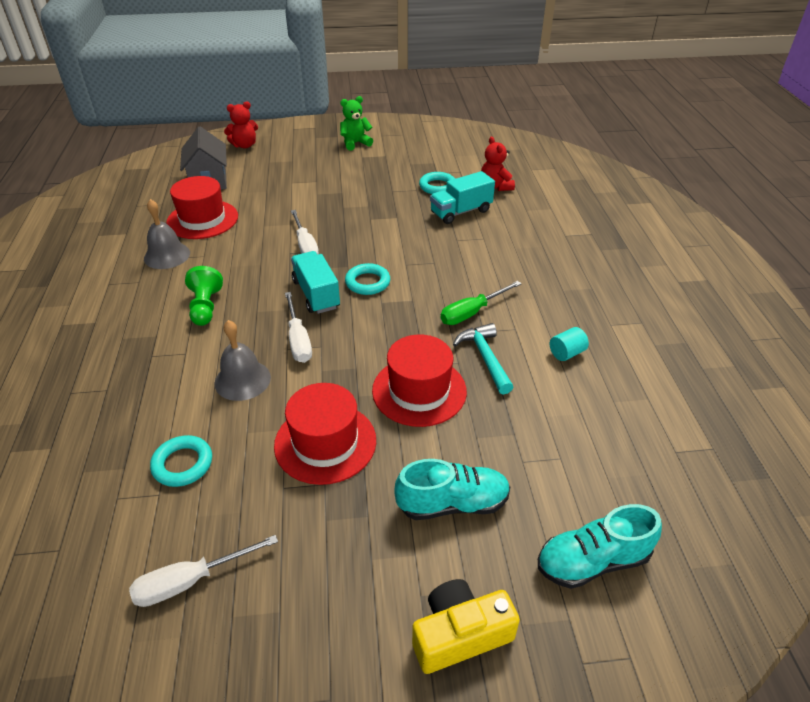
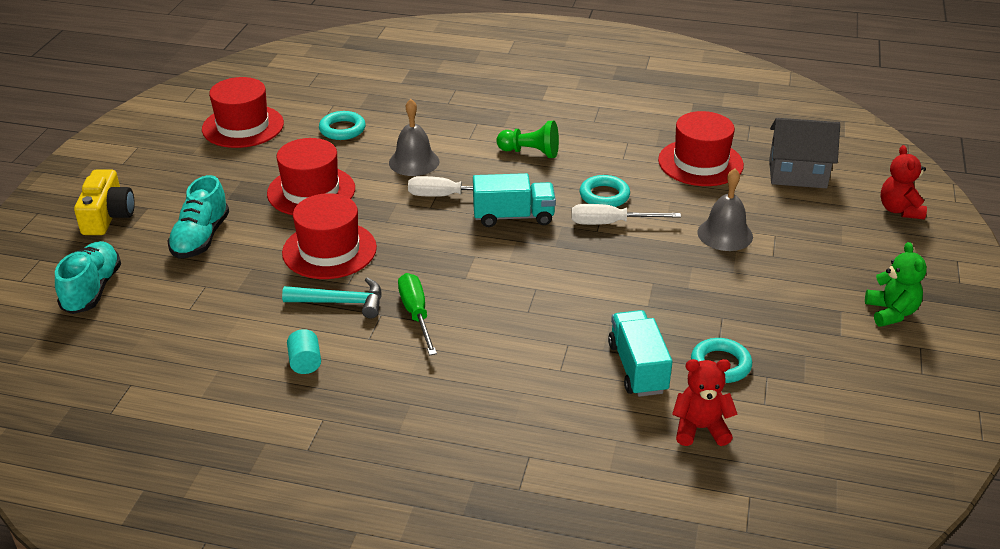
camera: 110 degrees right, 5 degrees down
(167, 255) = (634, 137): grey bell -> grey bell (725, 234)
(190, 581) = (243, 126): white screwdriver -> red hat
(367, 282) = (515, 253): turquoise ring -> turquoise ring (604, 196)

